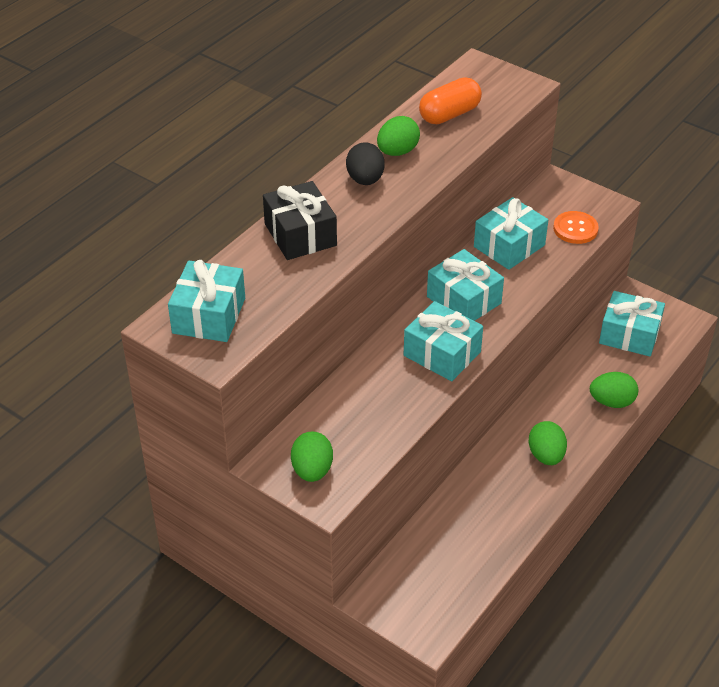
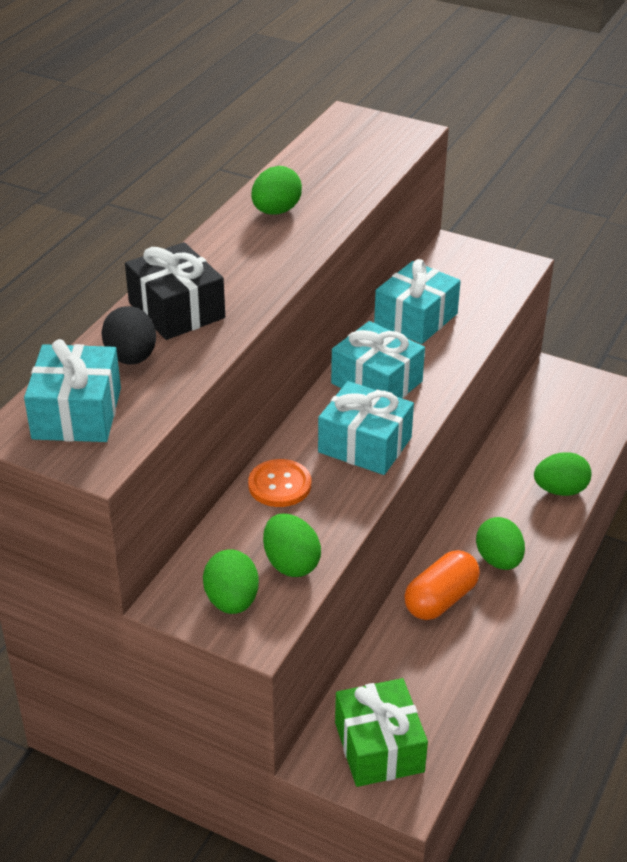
camera: 10 degrees left, 5 degrees down
(363, 446) = (291, 563): none -> green egg
(365, 180) = (244, 244): black egg -> black egg (131, 358)
(416, 594) = (379, 747): none -> green gift
(449, 114) = (328, 168): orange capsule -> orange capsule (440, 599)
(575, 229) = (488, 293): orange button -> orange button (279, 485)
(629, 335) = (561, 414): turquoise gift -> none

